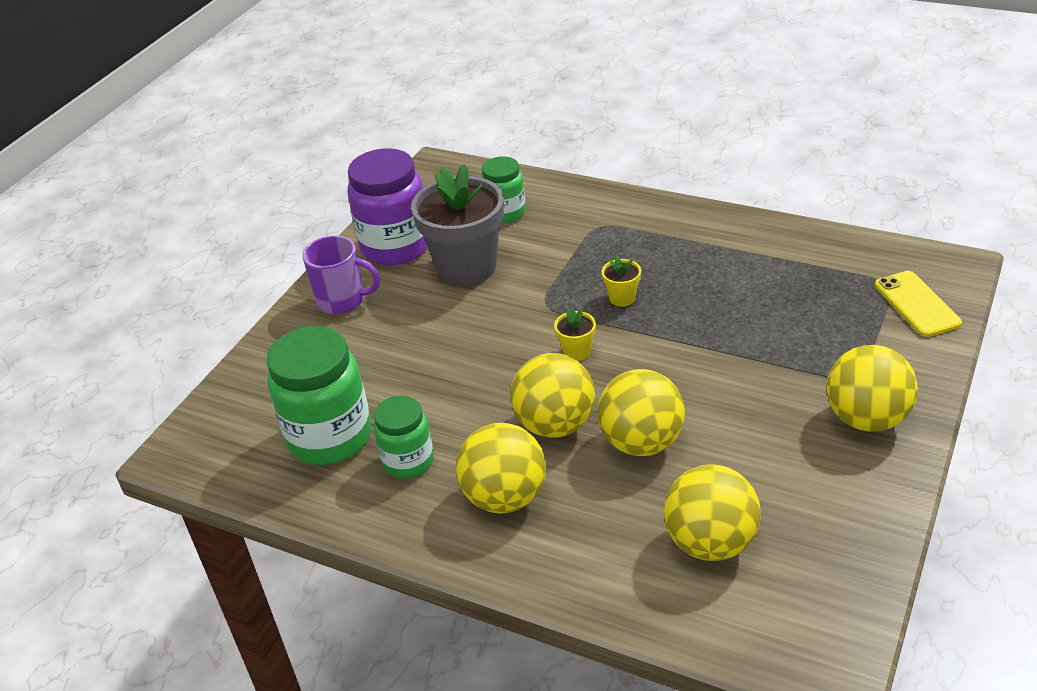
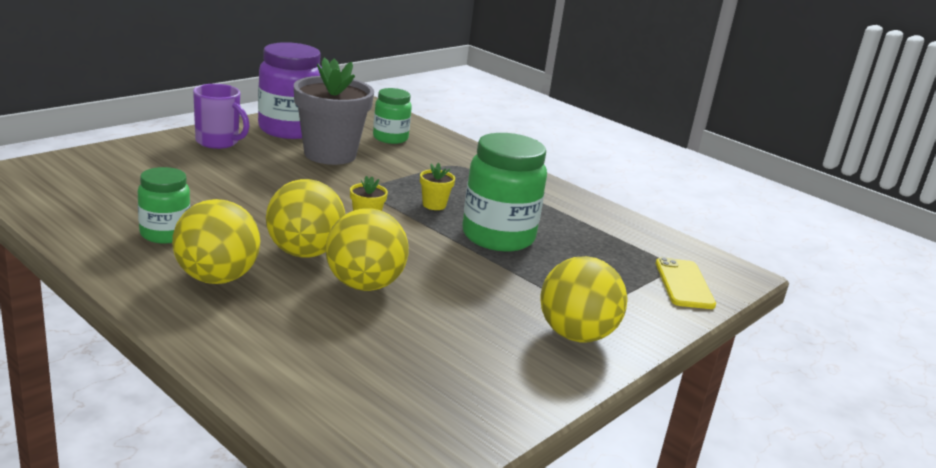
camera: 10 degrees right, 15 degrees down
(330, 437) = (122, 203): green jar -> green jar (498, 237)
(710, 542) = (359, 362): yellow ball -> none

